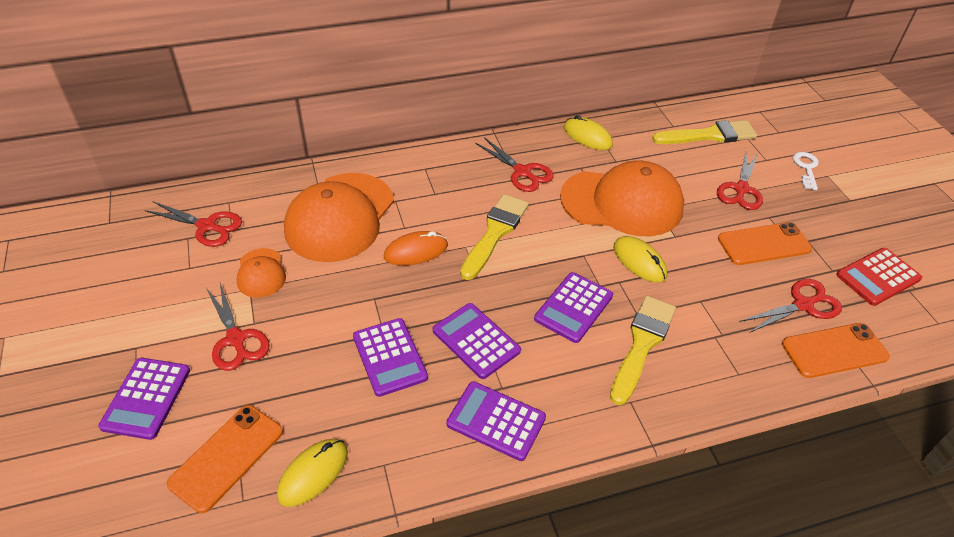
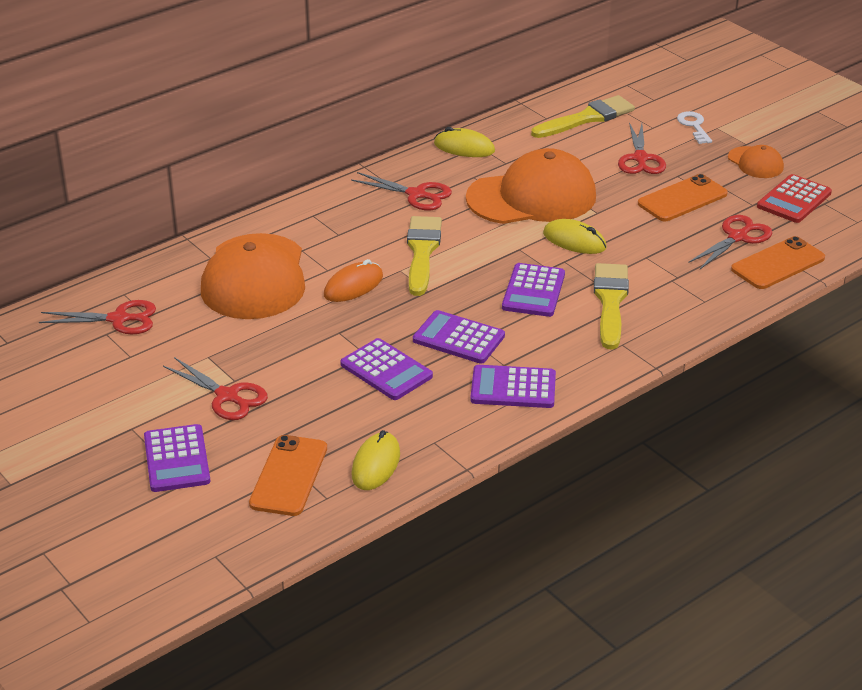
camera: 20 degrees left, 10 degrees down
(261, 273) = (209, 342): orange cap -> orange cap (755, 163)

